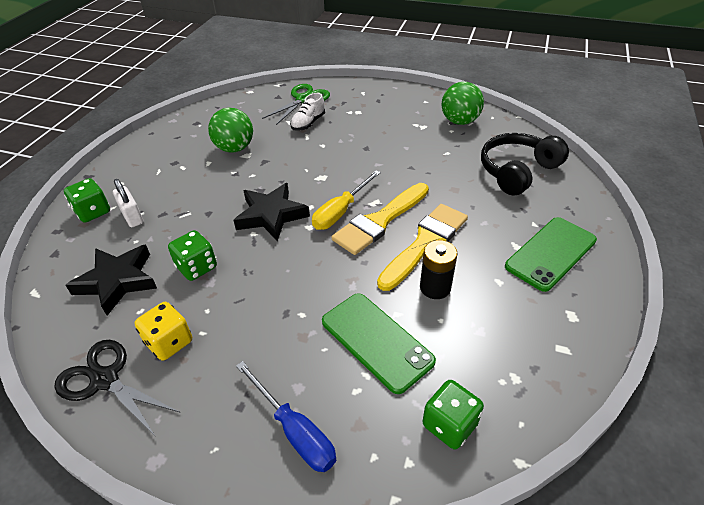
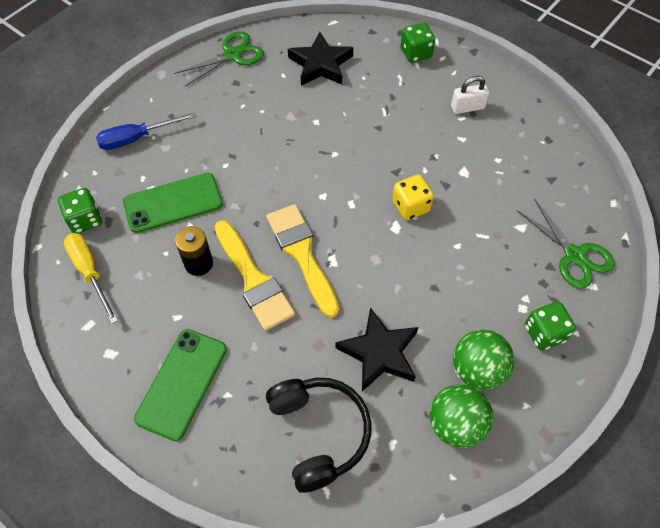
camera: 110 degrees right, 15 degrees up
(105, 380) = (232, 55): black scissors -> green scissors
(132, 216) = (397, 77): white padlock -> white padlock (467, 107)
(169, 342) = (244, 87): yellow dice -> yellow dice (411, 206)
(197, 267) = (311, 111): green dice -> green dice (544, 333)
(234, 148) = (480, 164): green ball -> green ball (477, 369)
(271, 215) = (353, 171): black star -> black star (379, 353)
(308, 123) = (511, 244): white shoe -> none
(341, 211) = (332, 227): yellow screwdriver -> yellow screwdriver (90, 272)
(551, 253) = (182, 383): green phone -> green phone turned 45 degrees clockwise

